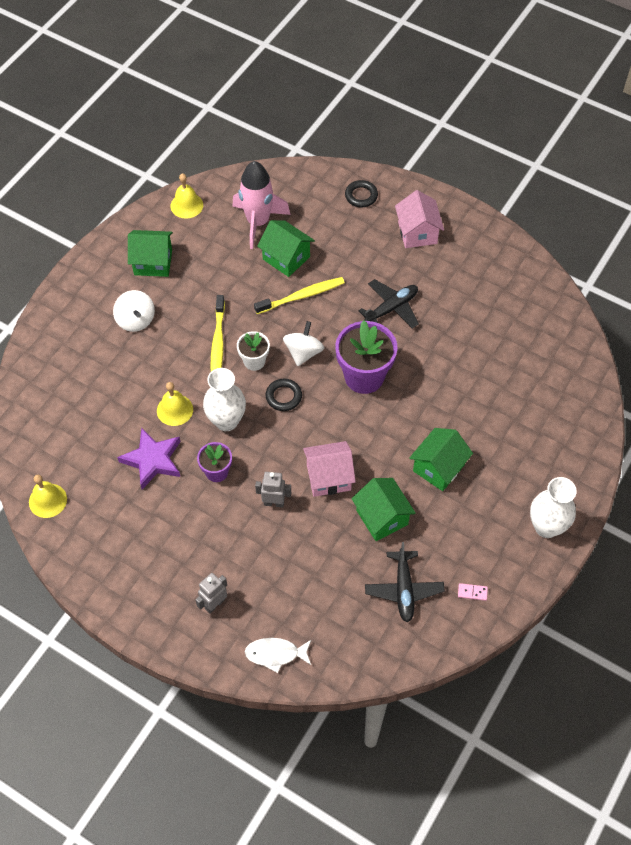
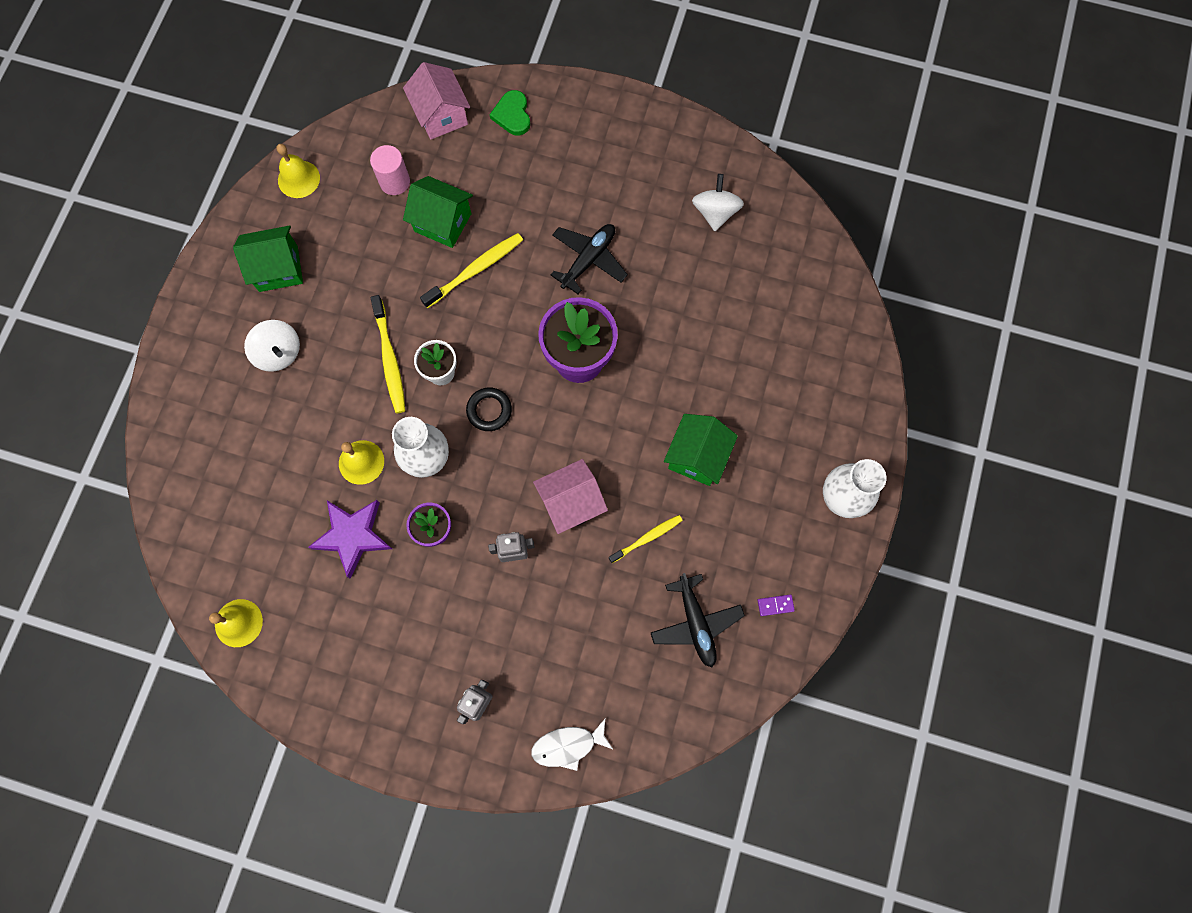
camera: 15 degrees left, 15 degrees up
(258, 222) = (394, 182): pink rocket -> pink cylinder
(303, 352) = (497, 345): white spinning top -> white spinning top (715, 212)
(361, 196) = (512, 115): black ring -> green heart
(382, 517) = (647, 538): green house -> yellow toothbrush
(417, 233) = (594, 149): pink house -> pink house (441, 115)
(472, 592) = (775, 605): pink domino -> purple domino

